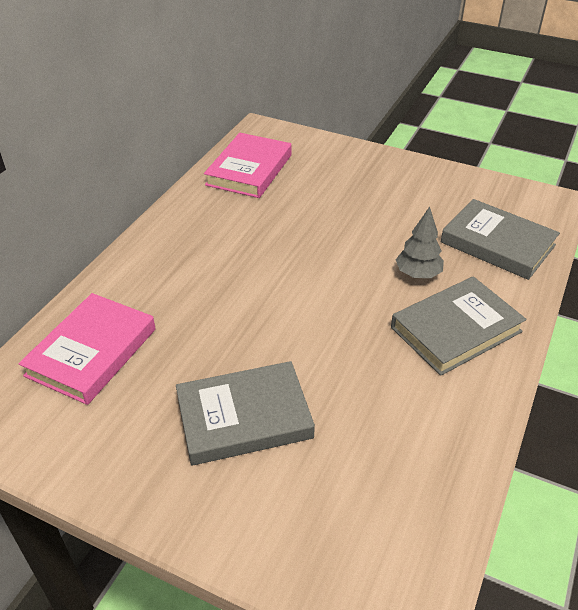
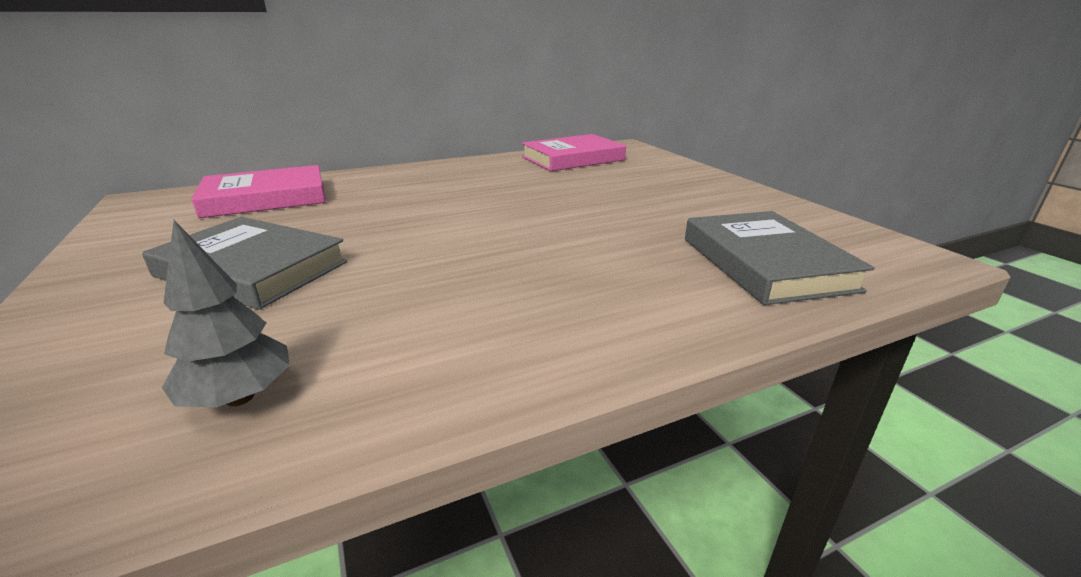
camera: 40 degrees right, 15 degrees down
(417, 274) = (612, 250): grey tree -> grey tree (240, 397)
(455, 329) = (575, 304): grey book -> none

